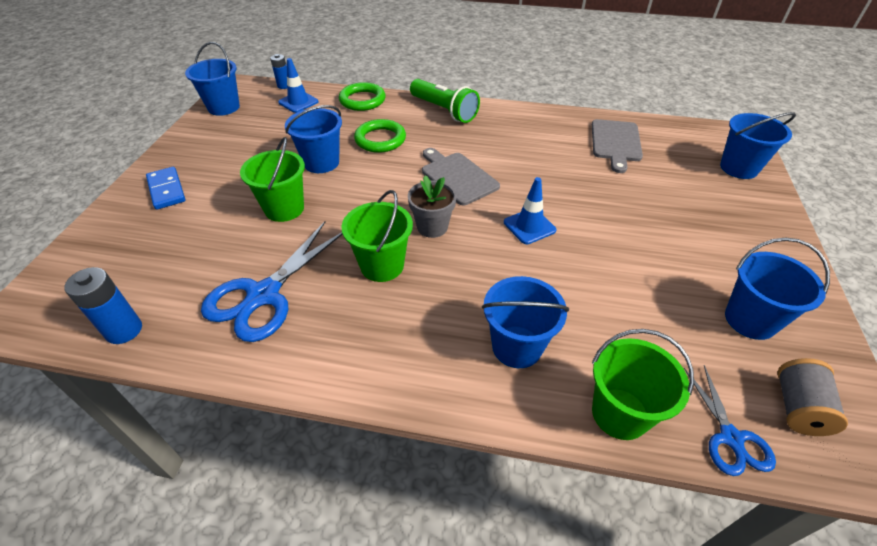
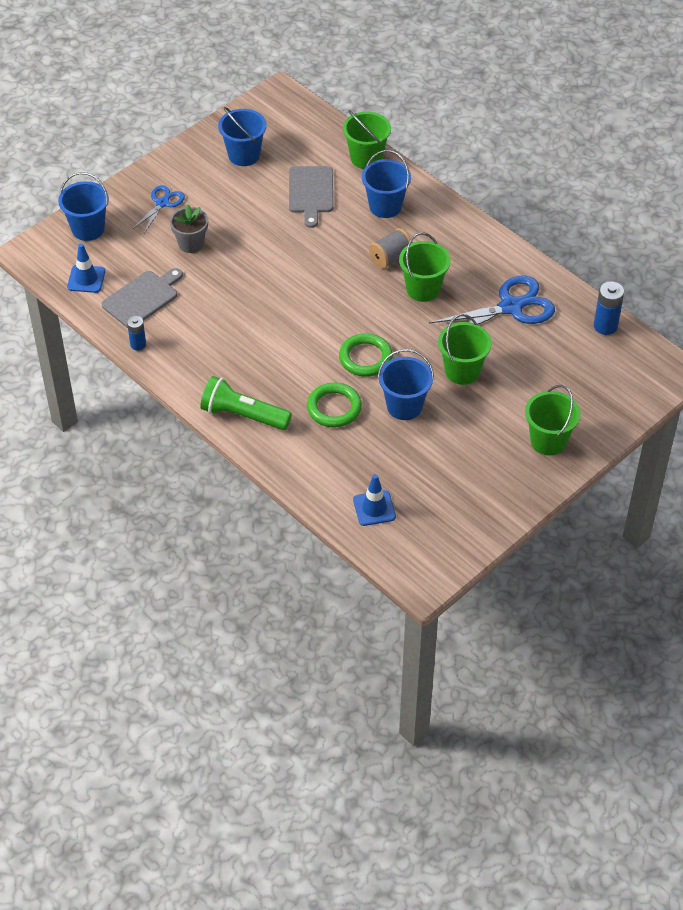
camera: 145 degrees left, 5 degrees up
(166, 190) = (548, 441): blue domino -> green bucket
(224, 107) = (455, 541): blue bucket -> none
(284, 86) = (372, 549): blue battery -> blue battery (138, 344)
(362, 100) = (308, 475): green ring -> green ring (365, 358)
(432, 227) = (366, 300): grey flower pot -> grey flower pot (191, 244)
(444, 110) = (243, 415): green flashlight -> green flashlight turned 60 degrees counterclockwise
(457, 177) = (307, 333): grey cutting board -> grey cutting board (311, 193)
(529, 226) = (299, 266): blue traffic cone -> blue traffic cone (86, 279)
(730, 437) = (327, 127): blue scissors -> blue scissors (162, 203)
(798, 408) = (280, 120): grey spool -> grey spool (390, 258)

